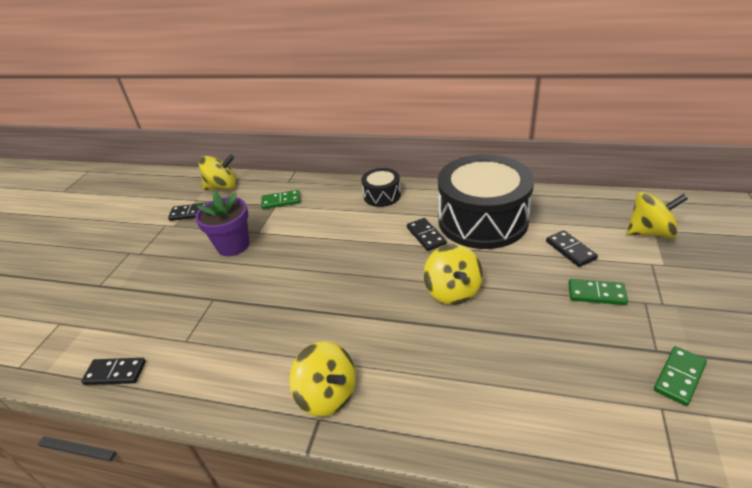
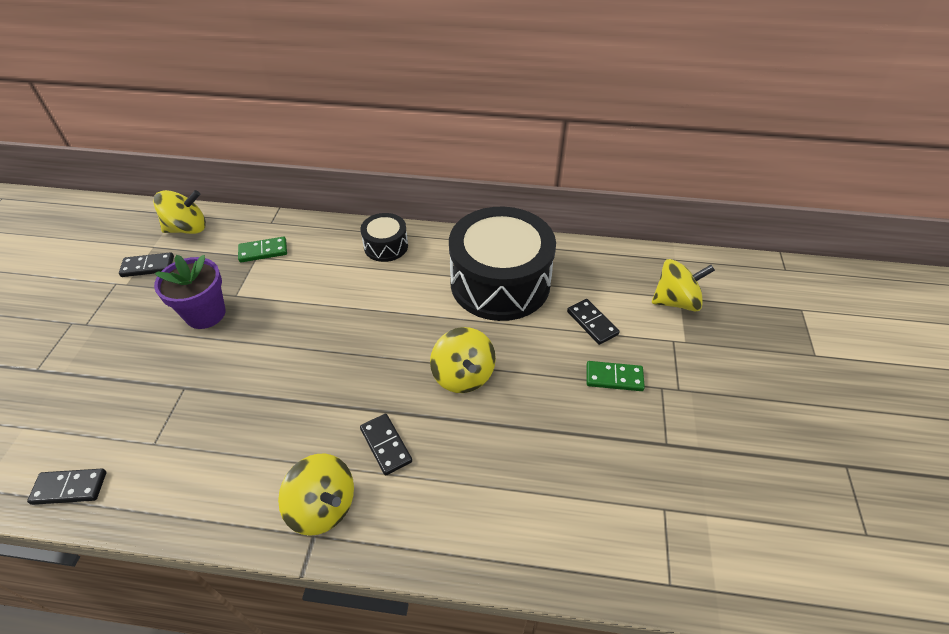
camera: 10 degrees left, 10 degrees up
(426, 236) = (436, 303): black domino -> black domino (386, 445)
(679, 377) = (684, 473): green domino -> none

